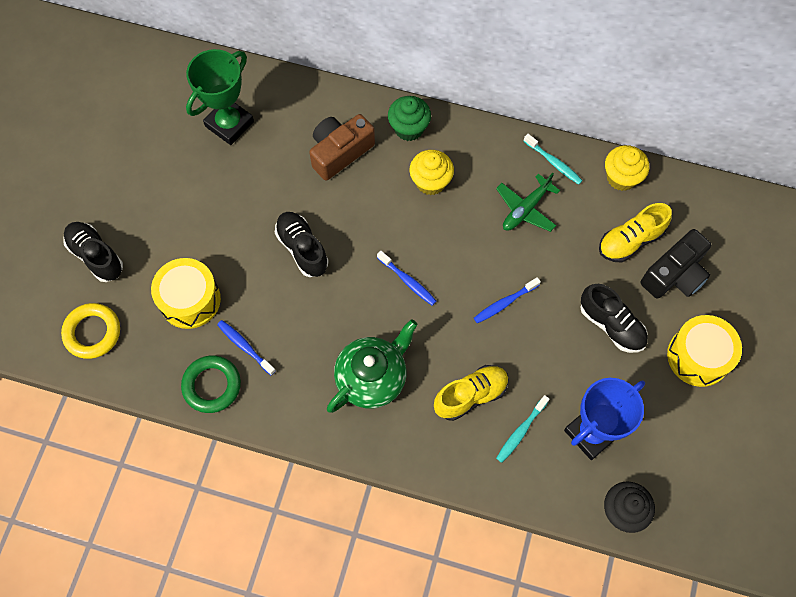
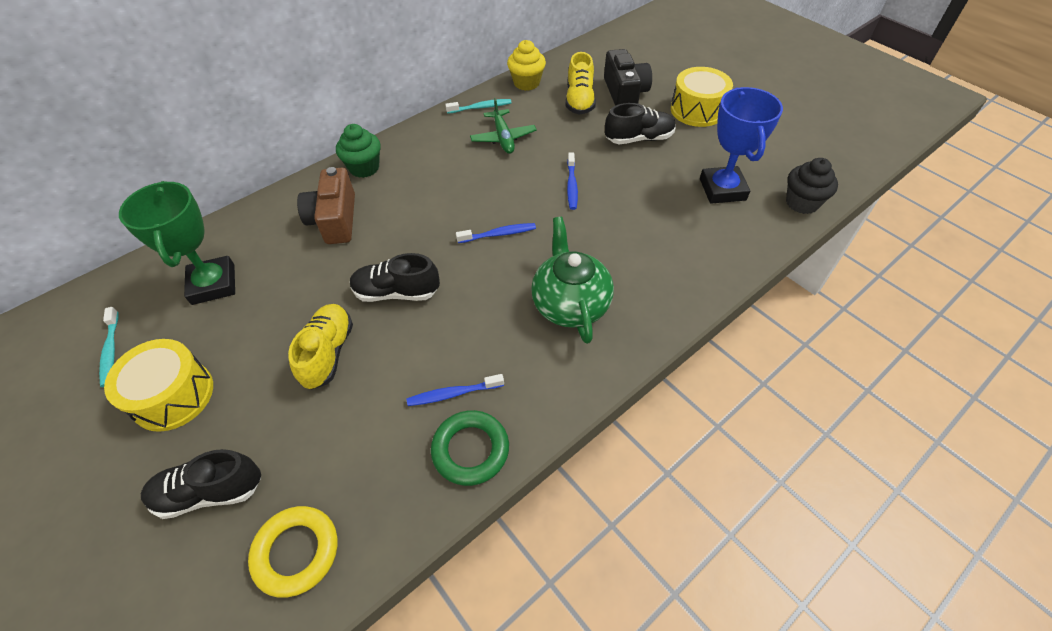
camera: 55 degrees left, 15 degrees down
(190, 300) = (356, 419): yellow drum -> yellow drum (173, 395)
(430, 182) = (424, 178): yellow cupcake -> none
(471, 395) = (638, 244): yellow shoe -> yellow shoe (328, 353)
(521, 431) = (694, 229): turquoise toothbrush -> turquoise toothbrush (111, 351)

